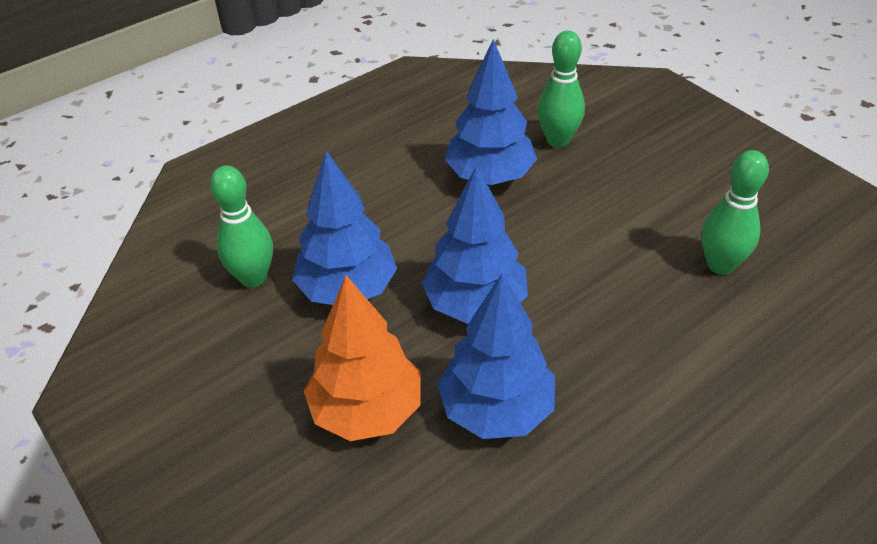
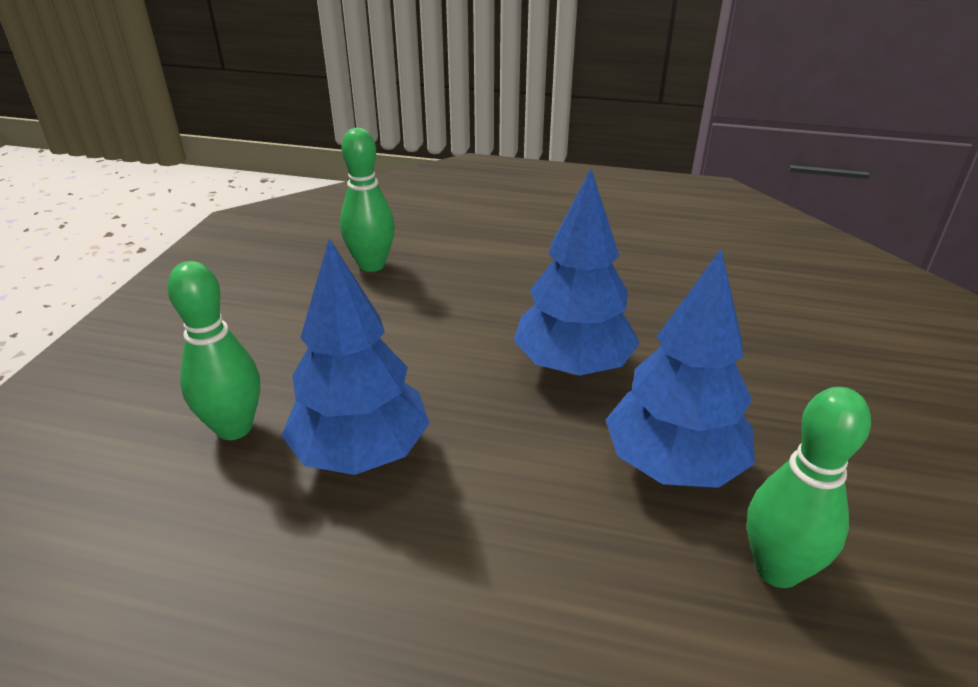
camera: 130 degrees left, 10 degrees down
(367, 410) = (760, 367): orange tree -> none
(496, 409) = (656, 308): blue tree -> none

